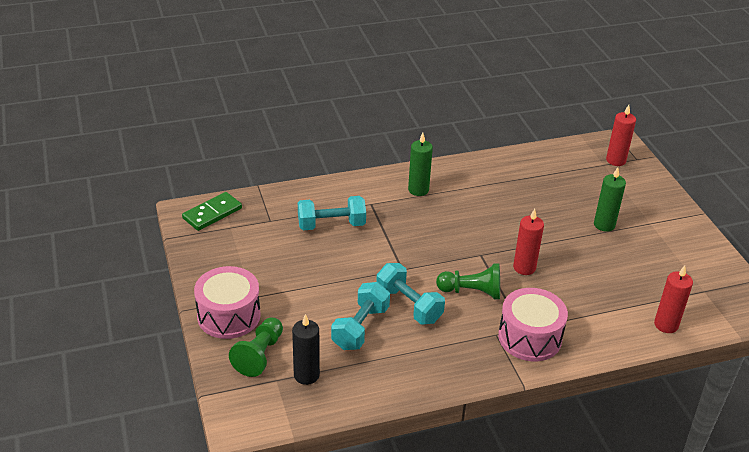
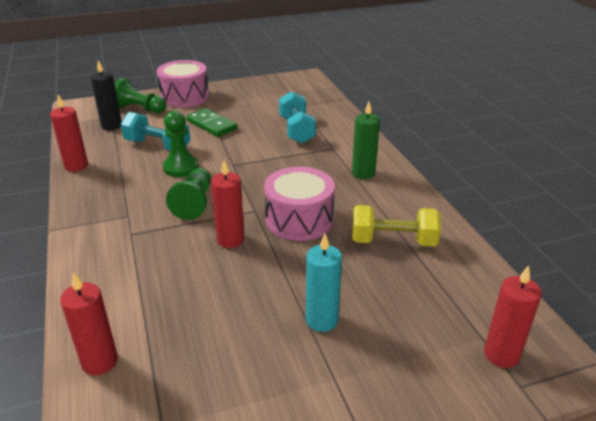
camera: 90 degrees right, 5 degrees down
(212, 213) = (305, 85): green domino -> green domino (212, 125)
(405, 390) = (76, 166): none -> red candle
(409, 305) = (181, 168): turquoise dumbbell -> green pawn
(515, 185) = (393, 241): none -> yellow dumbbell
(529, 337) = (115, 237): pink drum -> pink drum (299, 220)
(604, 225) = (322, 320): green candle -> turquoise candle

